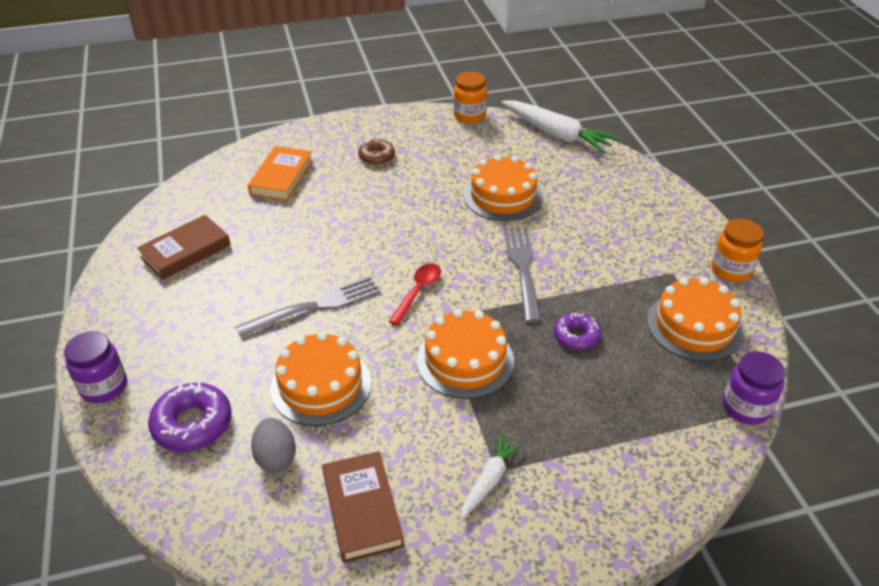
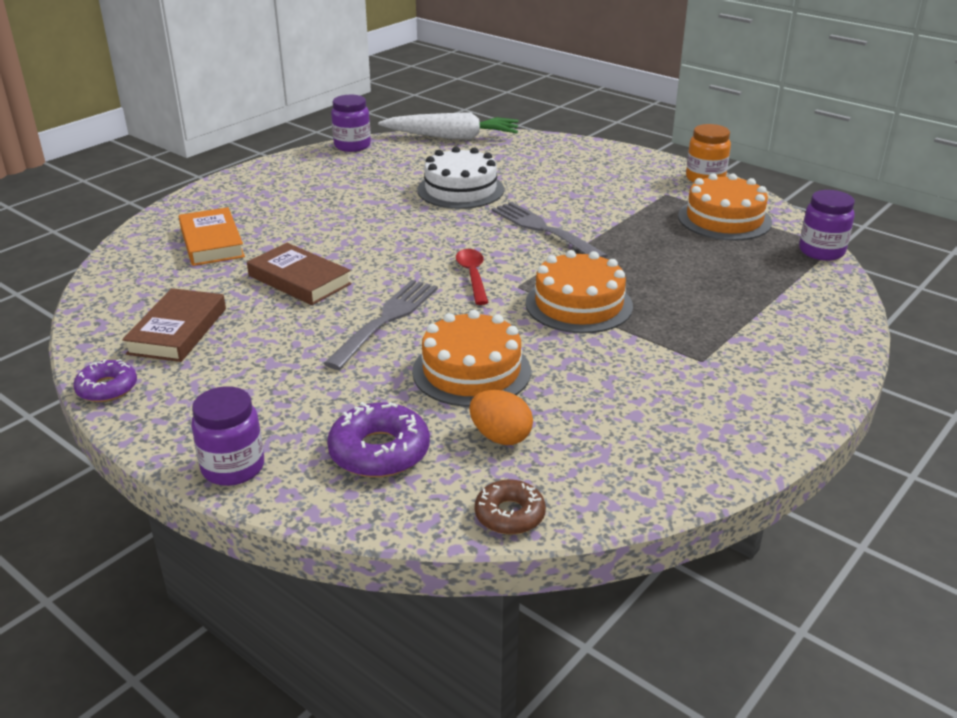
camera: 35 degrees left, 10 degrees down
(276, 457) = (500, 437): grey egg -> orange egg
(362, 509) = (629, 434): brown book -> brown book (299, 280)
(376, 156) = (297, 198): brown donut -> brown donut (509, 515)
(469, 116) = (352, 146): orange jar -> purple jar
(489, 480) = (704, 369): white carrot -> none
(503, 196) = (460, 190): orange cake -> white cake
(576, 336) = (647, 256): purple donut -> purple donut (107, 388)

